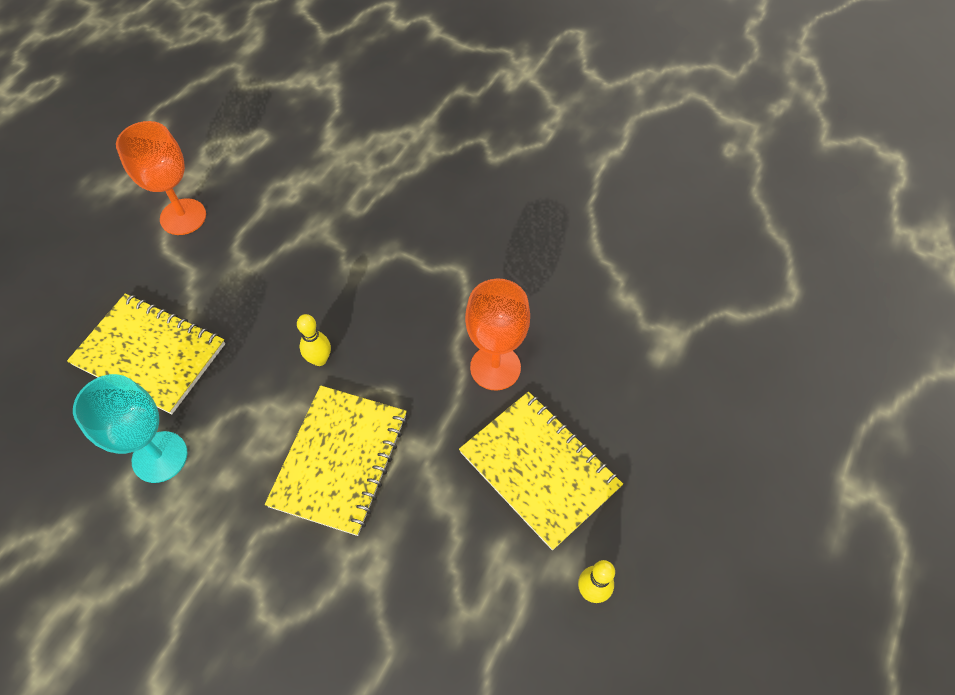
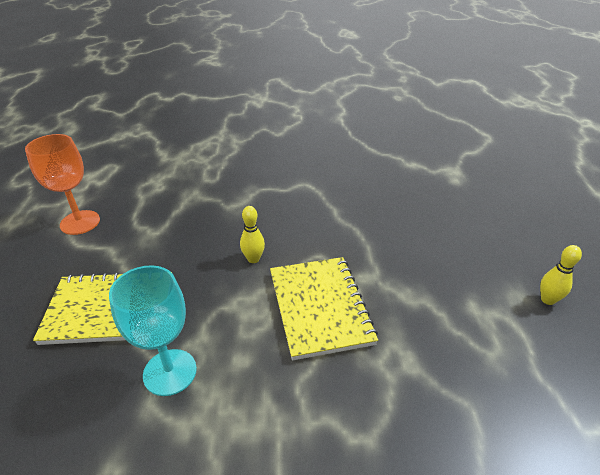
camera: 30 degrees left, 20 degrees down
(495, 367) = (373, 218): orange goblet -> none
(539, 470) = (451, 255): yellow notebook -> none

